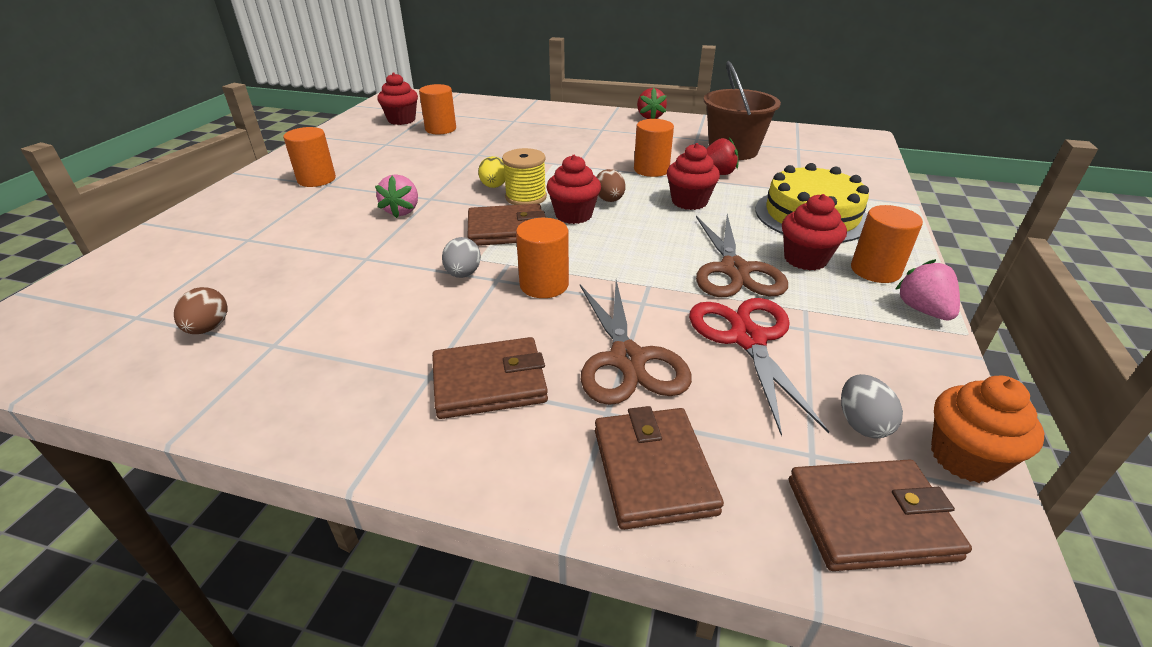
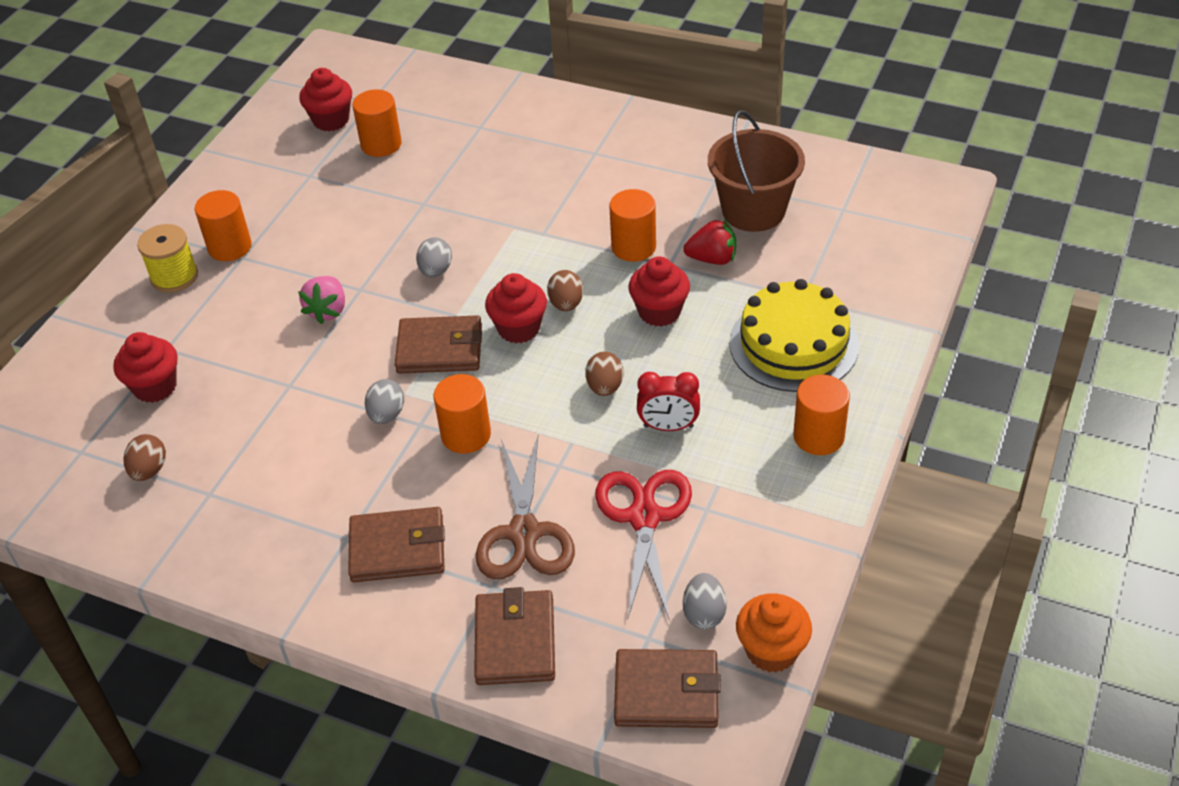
camera: 10 degrees right, 10 degrees up
(494, 186) = (436, 271): yellow egg -> grey egg
(526, 197) = (470, 293): yellow spool -> yellow spool (174, 276)
(650, 117) = (669, 125): red strawberry -> none
(664, 247) = (605, 387): none -> brown egg
(735, 270) = (668, 426): brown scissors -> red clock
(805, 259) = (751, 415): red cupcake -> red cupcake (155, 387)
(923, 310) = (836, 494): pink strawberry -> none

